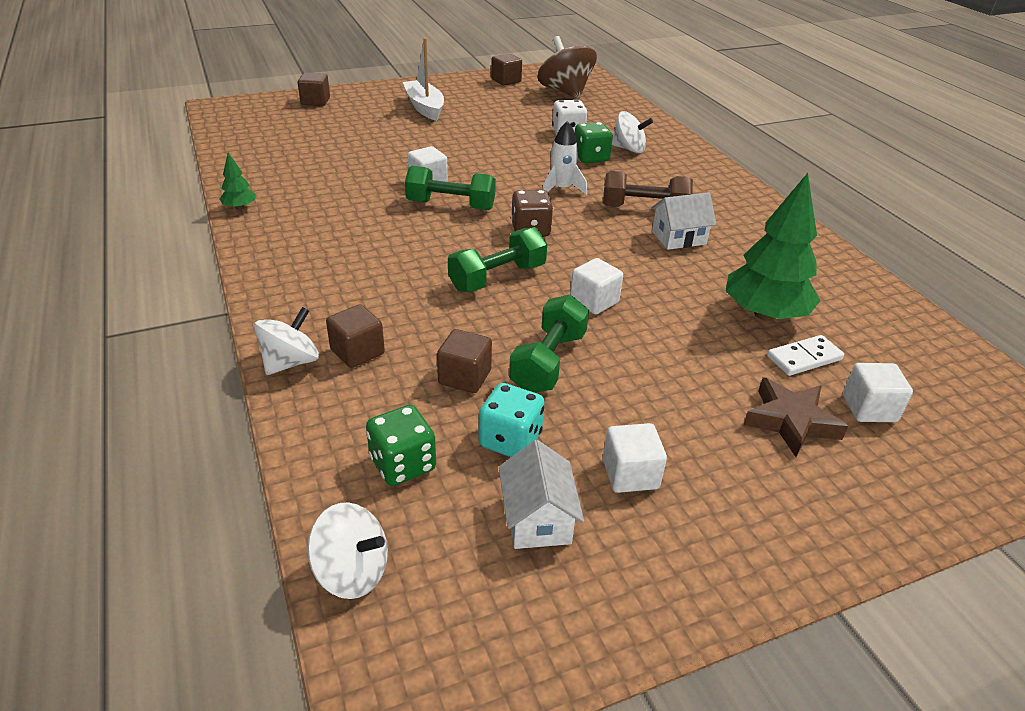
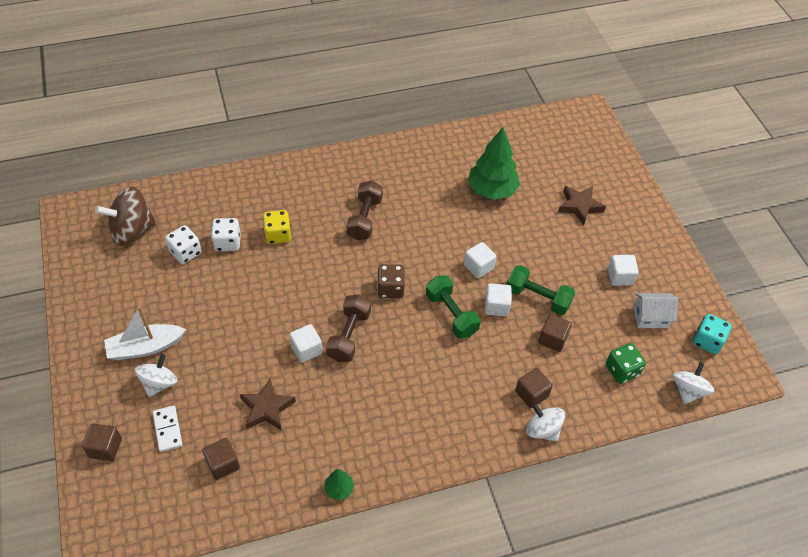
camera: 85 degrees left, 15 degrees up
(350, 165) = (267, 408): none -> brown star
(451, 205) = (349, 336): green dumbbell -> brown dumbbell
(506, 81) = (90, 274): brown cube -> brown cube (223, 464)
(510, 440) = (601, 322): turquoise dice -> turquoise dice (707, 341)
(546, 115) = (186, 252): none -> white dice
(561, 189) = (330, 262): white rocket -> none
(590, 157) = (278, 235): green dice -> yellow dice
(628, 149) = (265, 208): white spinning top -> white spinning top (159, 383)
(679, 238) = (406, 209): white house -> none
(804, 358) = (531, 185): white domino -> white domino (168, 429)
(869, 408) = (568, 174): white cube -> white cube (496, 306)

